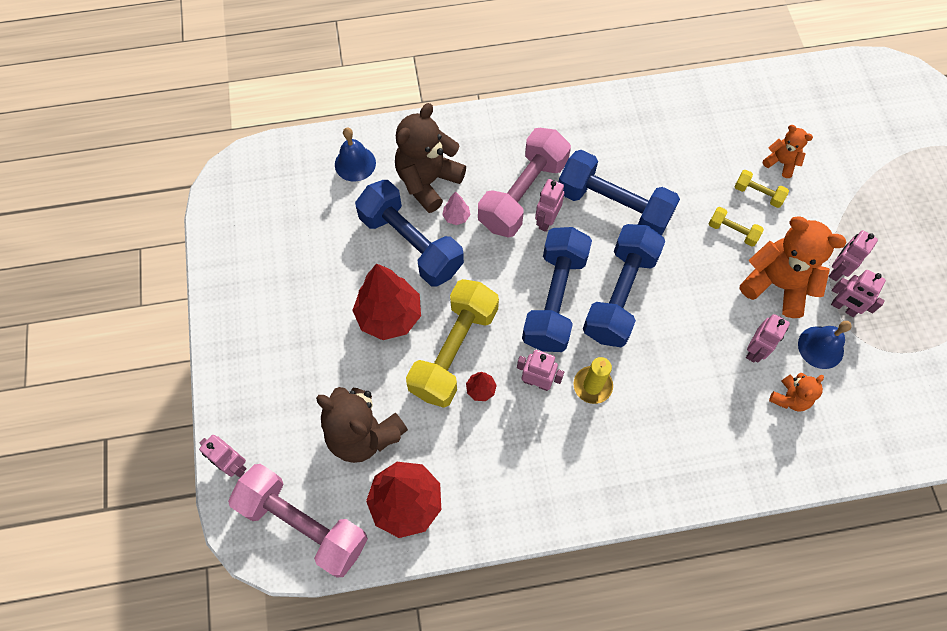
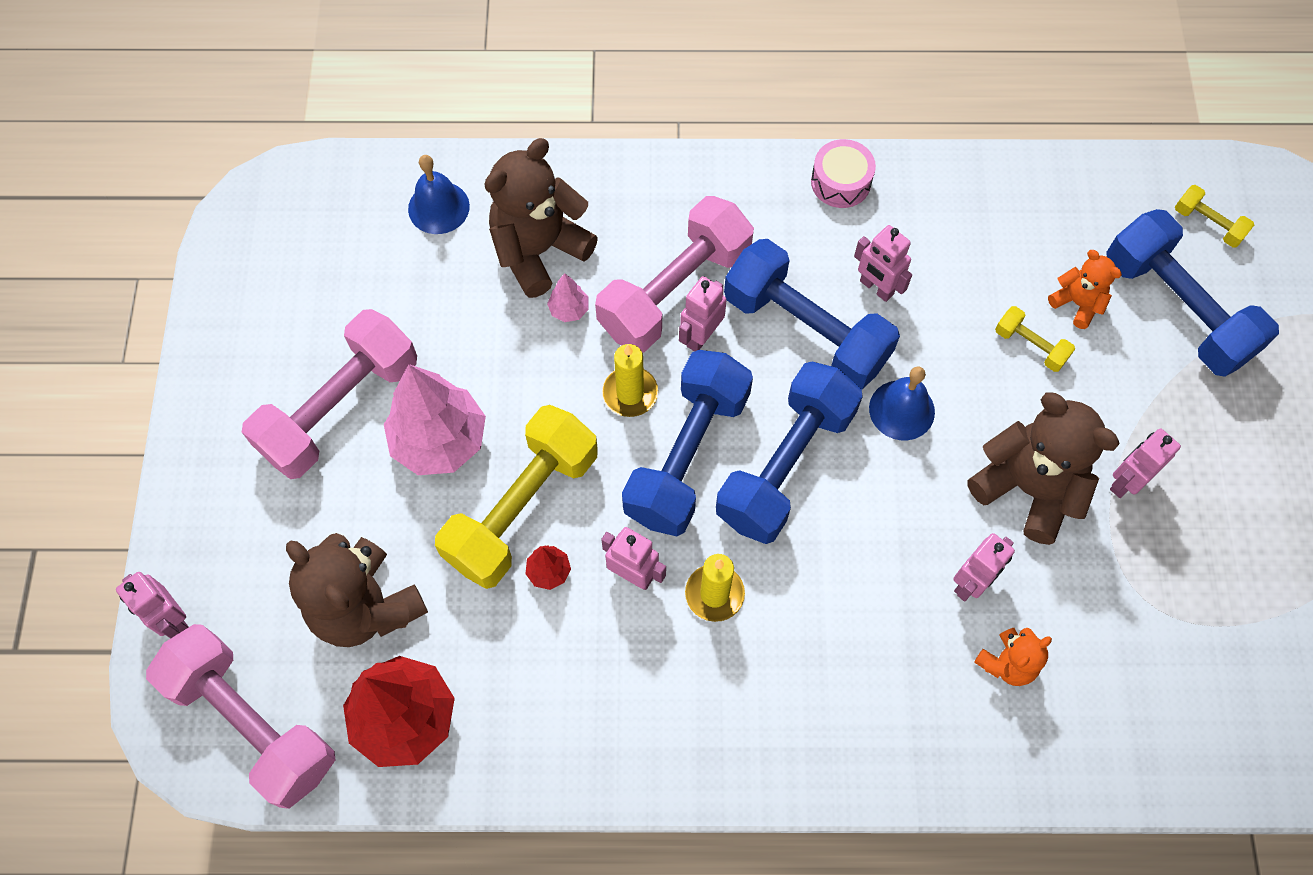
camera: 10 degrees right, 0 degrees up
(317, 305) = (340, 408): none -> pink dumbbell
(389, 316) = (440, 440): red tree -> pink tree
(411, 244) = (494, 339): blue dumbbell -> blue dumbbell (1176, 309)
(508, 265) = (630, 393): none -> yellow candle
(614, 108) = (840, 182): none -> pink drum
(732, 231) = (978, 397): yellow dumbbell -> yellow dumbbell (1208, 224)
(777, 284) = (1028, 488): orange teddy bear -> brown teddy bear
(820, 347) = (1072, 594): blue bell -> blue bell (901, 410)
(843, 308) = (1122, 540): pink robot -> pink robot (876, 288)

